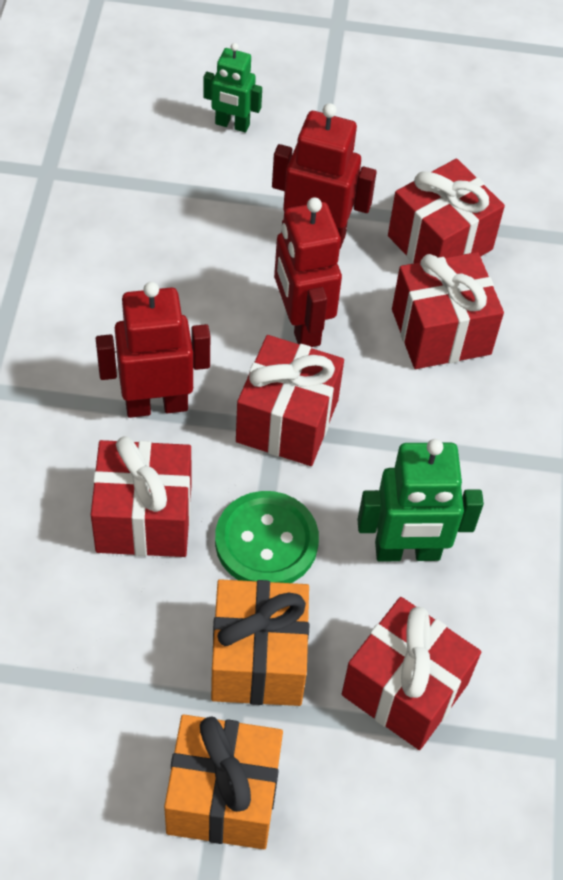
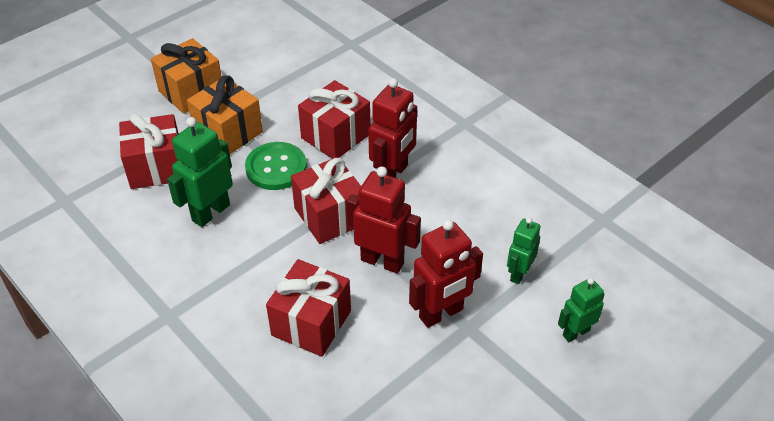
camera: 135 degrees right, 10 degrees down
(199, 202) = (519, 273): none -> green robot
(440, 243) = (374, 375): red gift -> none

